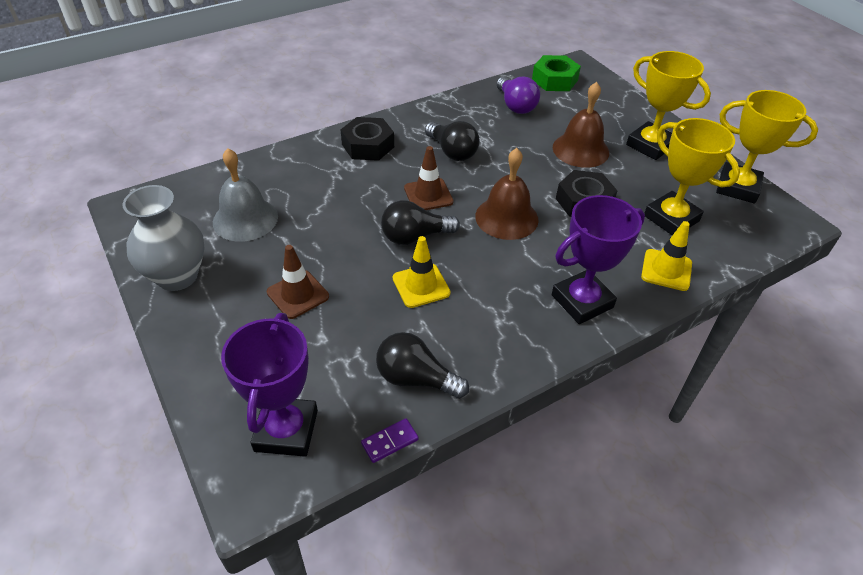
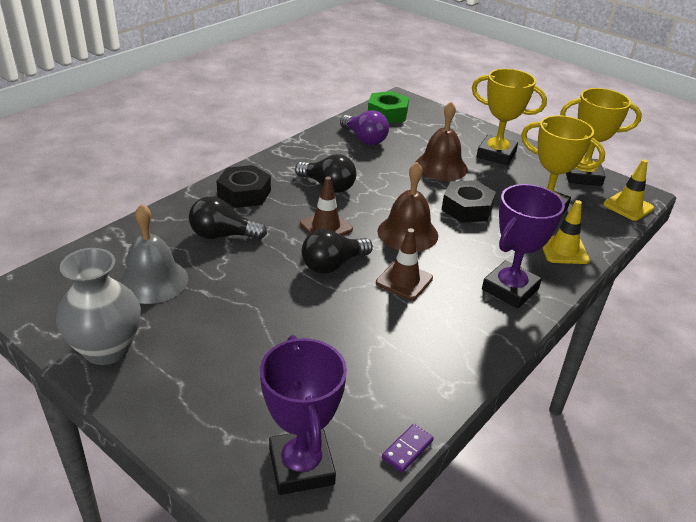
camera: 20 degrees left, 10 degrees down
(298, 294) = (245, 339): brown traffic cone -> brown traffic cone (404, 280)
(416, 378) = (401, 388): black light bulb -> black light bulb (223, 235)
(421, 285) = (362, 306): yellow traffic cone -> yellow traffic cone (628, 206)

